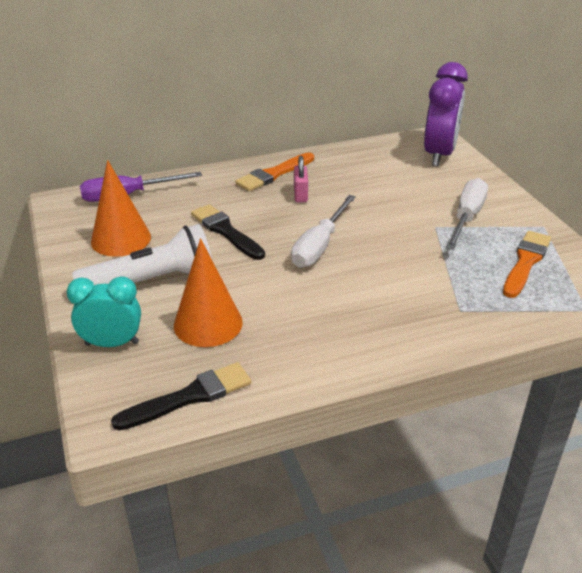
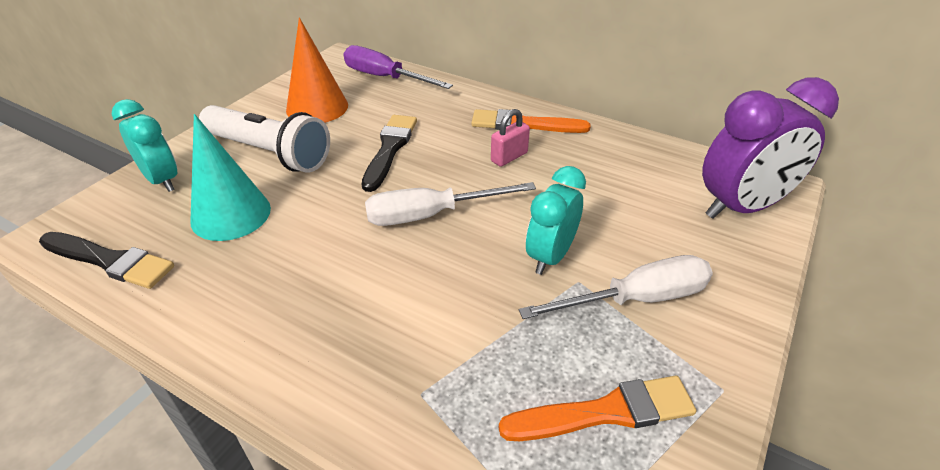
camera: 50 degrees right, 5 degrees up
(208, 323) = (231, 214): orange cone -> turquoise cone
(406, 225) = (550, 256): none -> turquoise clock

